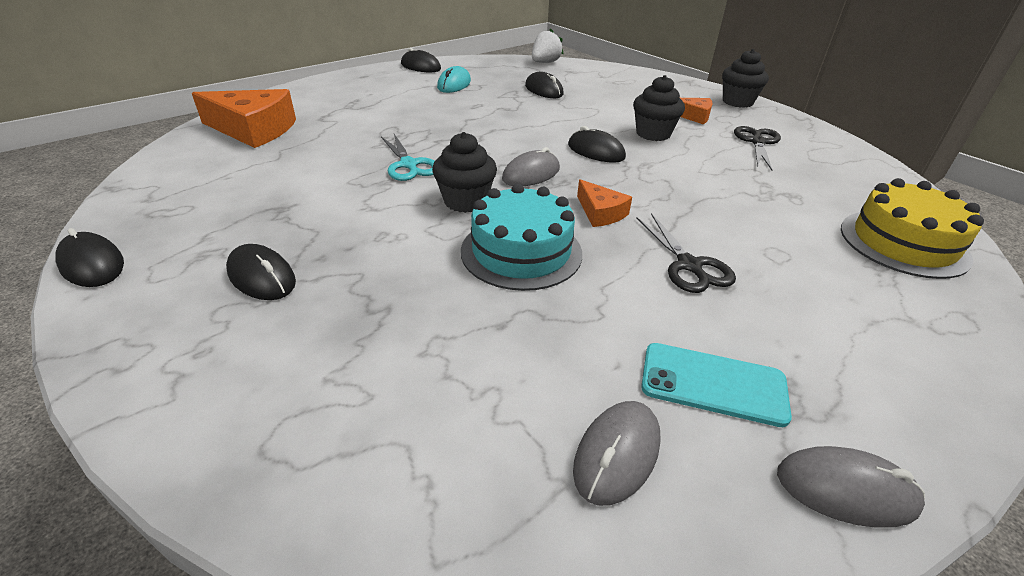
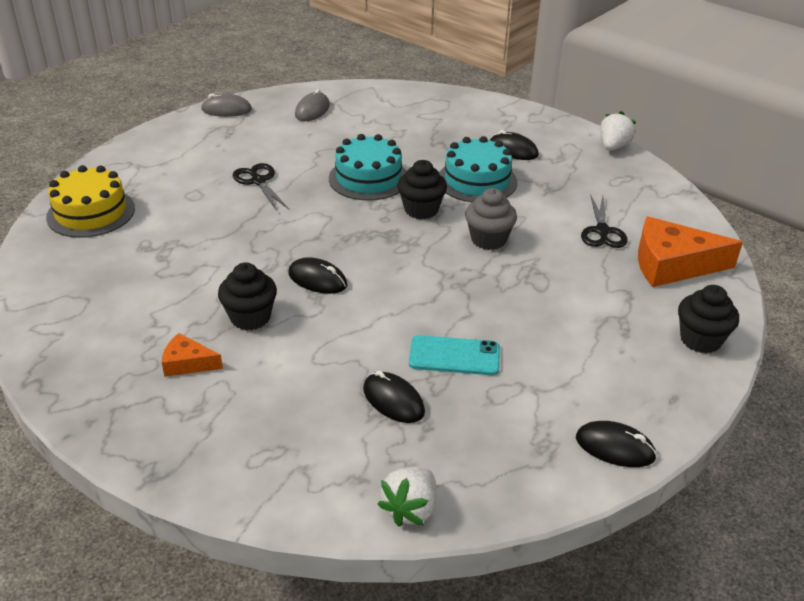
camera: 170 degrees right, 0 degrees up
(92, 264) = (613, 147): black mouse -> white strawberry
(366, 230) = (477, 181): none -> turquoise cake
(409, 165) = (488, 239): turquoise scissors -> grey cupcake
(454, 84) = (528, 395): turquoise mouse -> none
(531, 174) = (376, 242): grey mouse -> none
(600, 213) = (315, 212): orange cheese -> none
(713, 384) = (265, 132): turquoise phone -> turquoise phone (454, 356)
(737, 102) = (103, 413): black cupcake -> black cupcake (700, 340)
(757, 142) = (131, 319): black scissors -> black scissors (602, 231)

